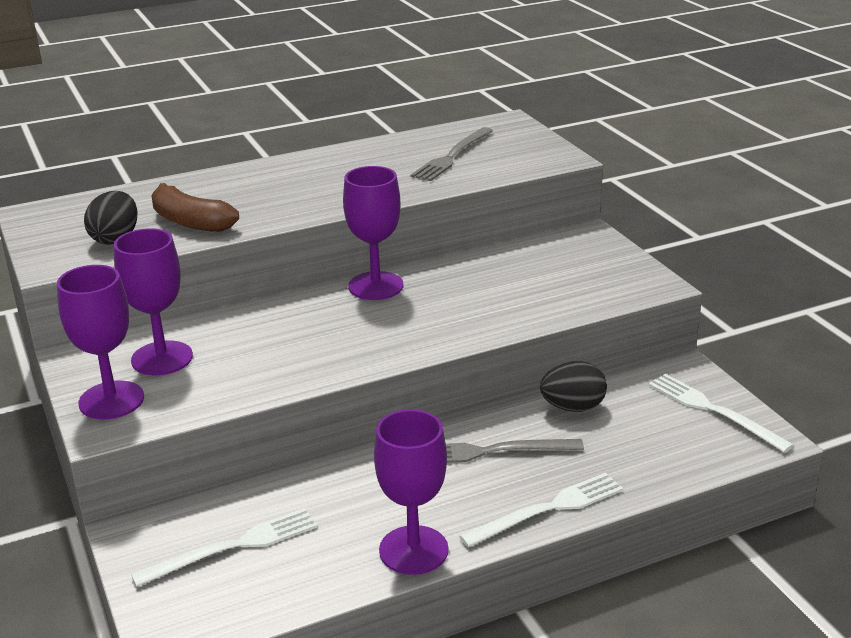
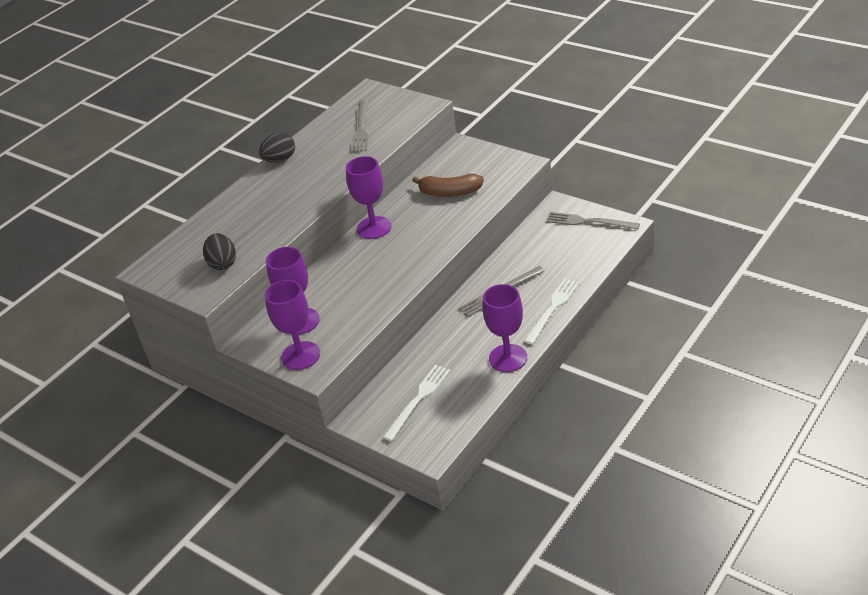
camera: 25 degrees left, 10 degrees up
(190, 222) = (255, 234): brown banana -> brown banana (450, 192)
(573, 407) = (519, 251): black egg -> black egg (280, 160)
(713, 411) = (589, 222): white fork -> grey fork

